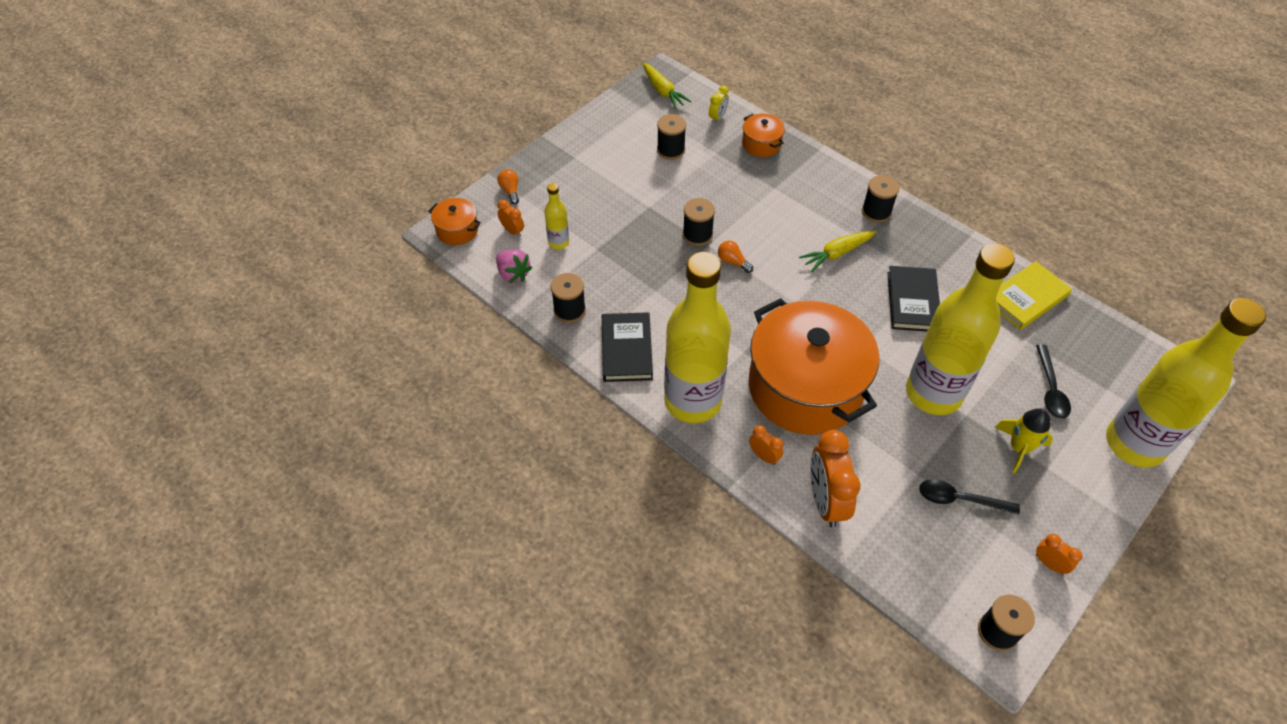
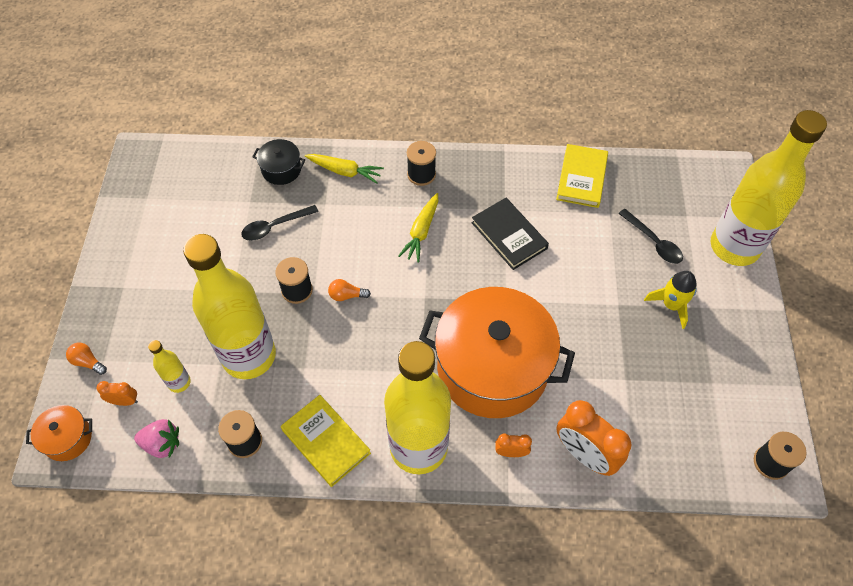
camera: 40 degrees left, 5 degrees up
(626, 349) = (326, 441): black book -> yellow book
(663, 91) = (152, 170): yellow carrot -> yellow carrot (345, 171)
(670, 150) = (207, 224): black spool -> none
(717, 117) = (223, 167): yellow clock -> none
(761, 144) = (281, 170): orange pot -> black pot
(933, 393) = (584, 304): yellow bottle -> yellow bottle (249, 356)
(959, 499) = (667, 378): black spoon -> black spoon (274, 226)
(1049, 564) = (759, 382): orange clock -> none

